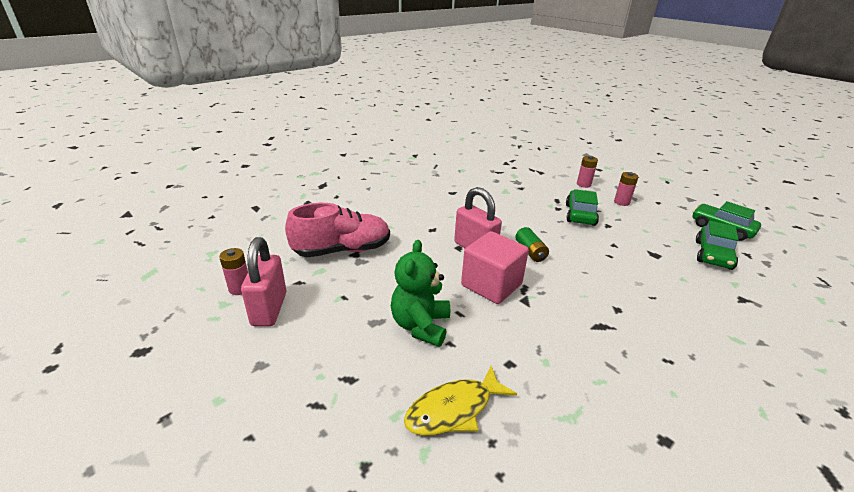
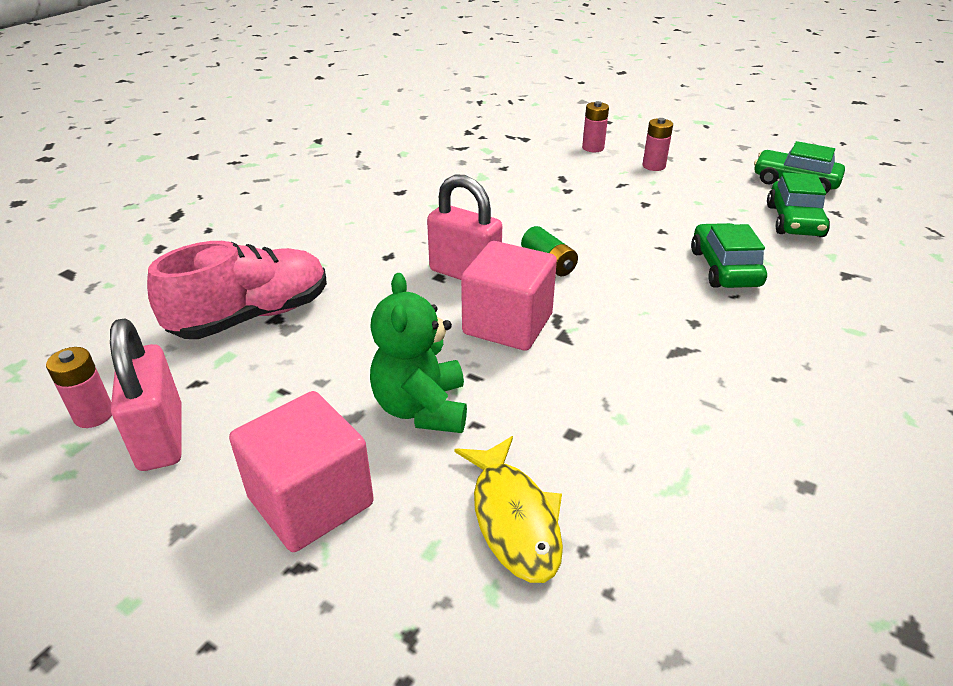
camera: 15 degrees left, 5 degrees up
(336, 366) = (311, 501): none -> pink cube
(454, 409) = (514, 518): yellow fish -> yellow fish turned 60 degrees counterclockwise
(580, 215) = (601, 194): green car -> green car (724, 268)

